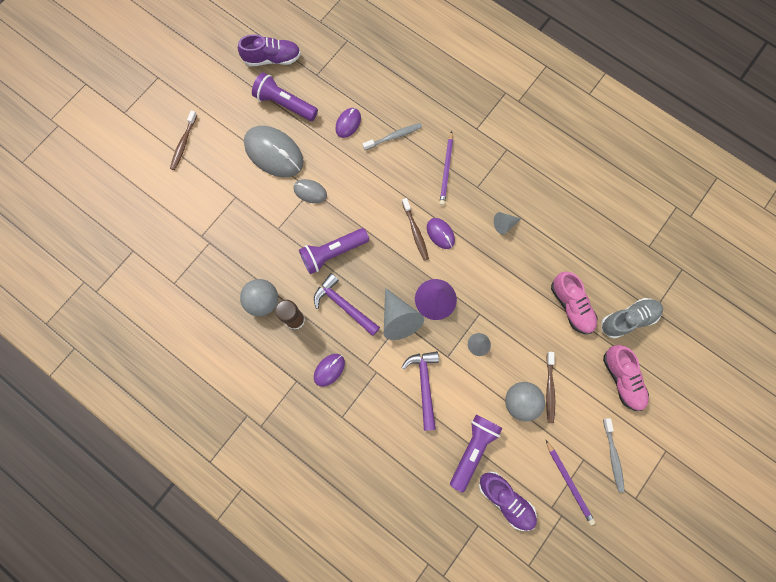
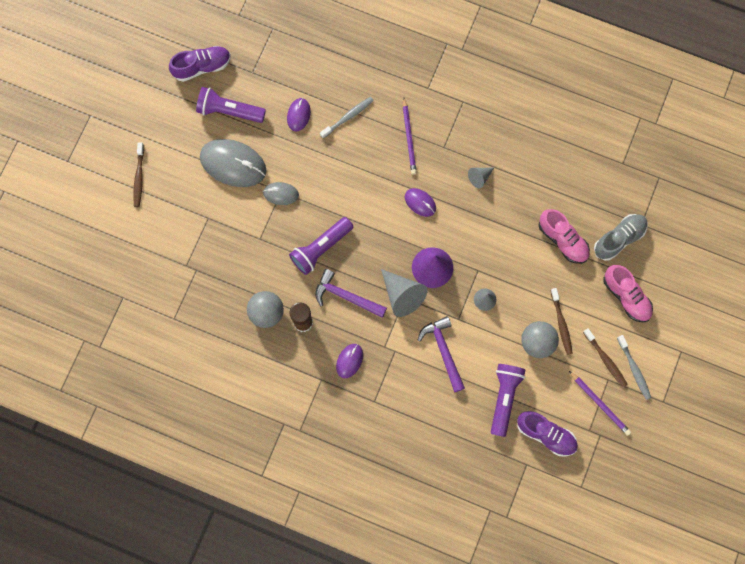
camera: 15 degrees left, 0 degrees up
(415, 232) = (395, 207): brown toothbrush -> brown toothbrush (605, 360)

